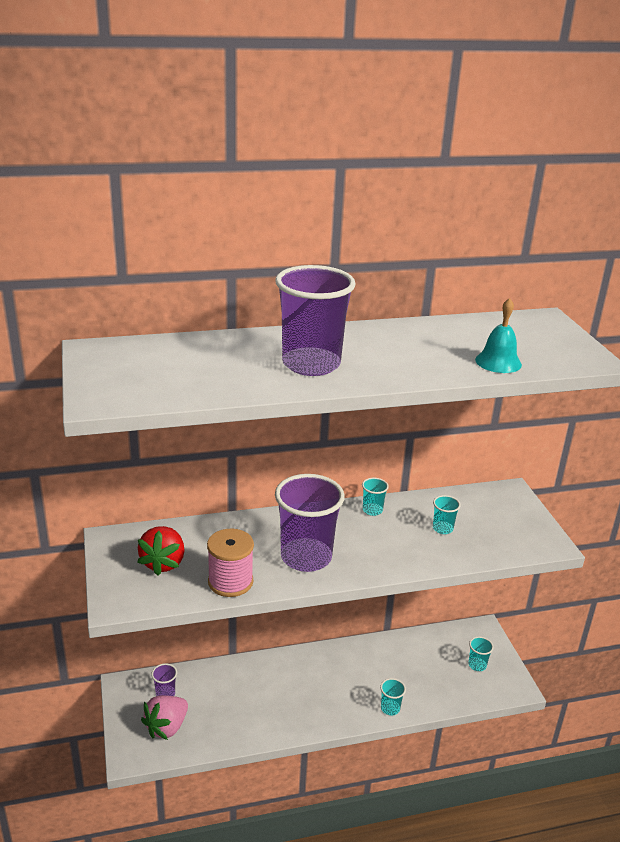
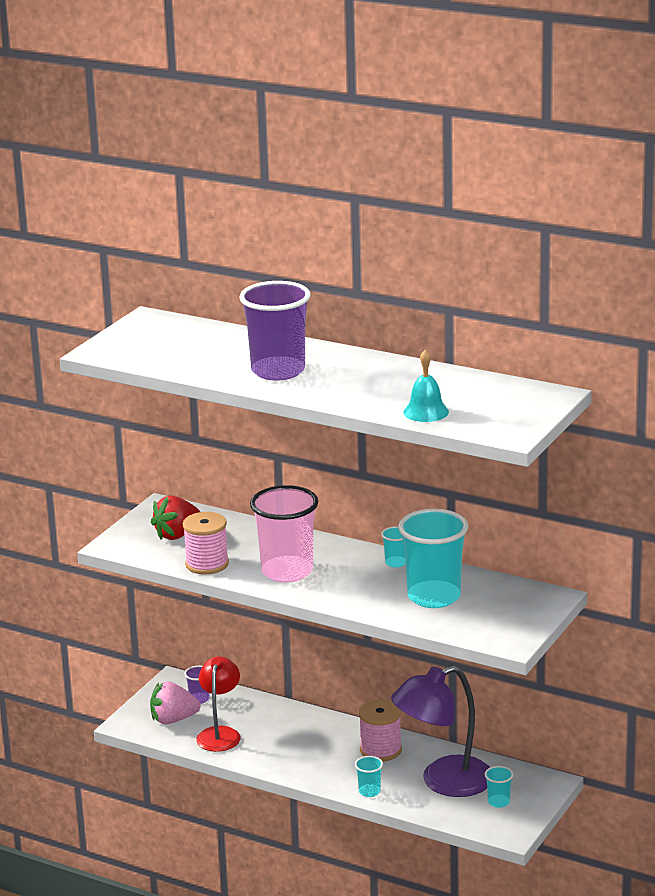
camera: 45 degrees right, 5 degrees down
(220, 719) = (220, 734): none -> red lamp
(306, 557) = (287, 571): purple cup -> pink cup
(352, 665) = (380, 750): none -> pink spool
(424, 668) = (444, 782): none -> purple lamp
(442, 528) = (434, 597): turquoise cup -> turquoise cup, size x2.34

